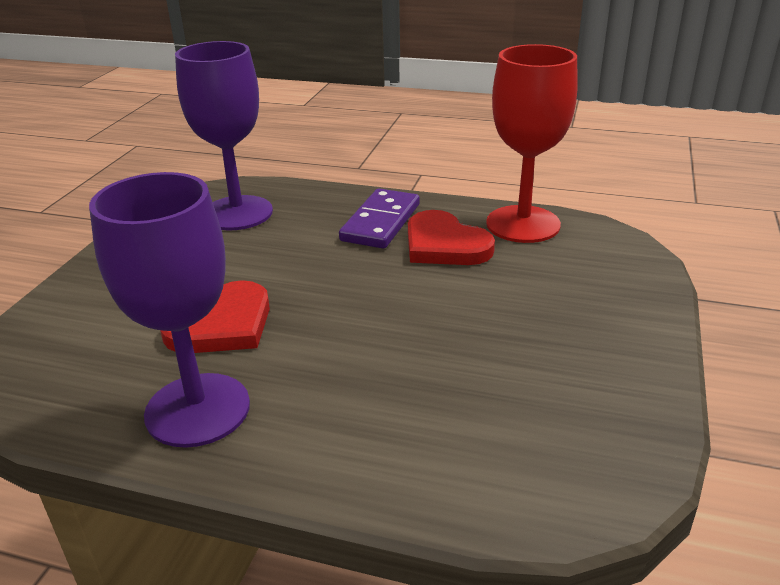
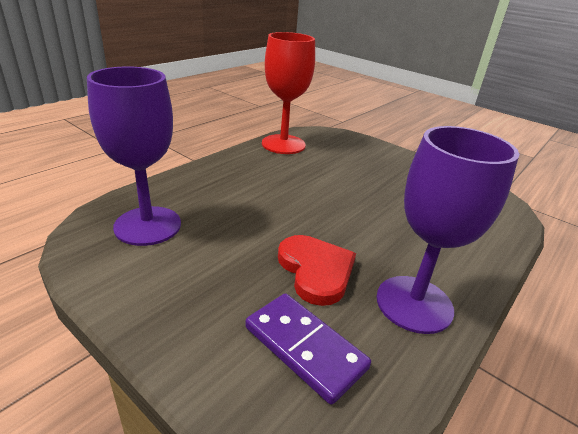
camera: 70 degrees left, 0 degrees up
(381, 222) = (235, 178): purple domino -> purple domino (305, 347)
(444, 245) = (284, 169): red heart -> none

